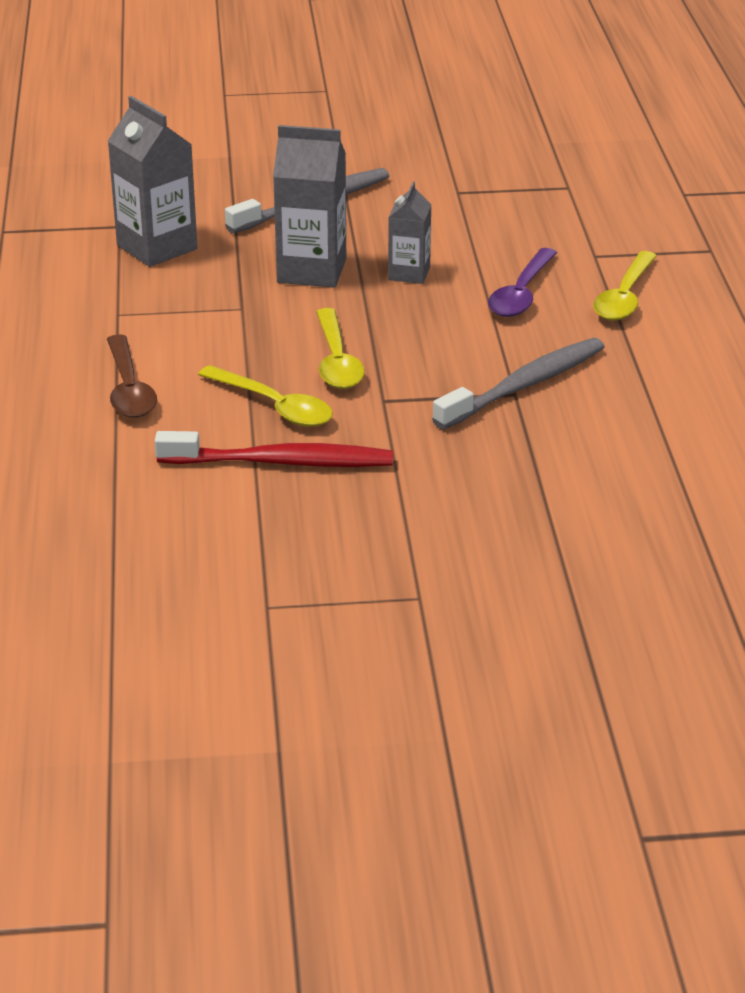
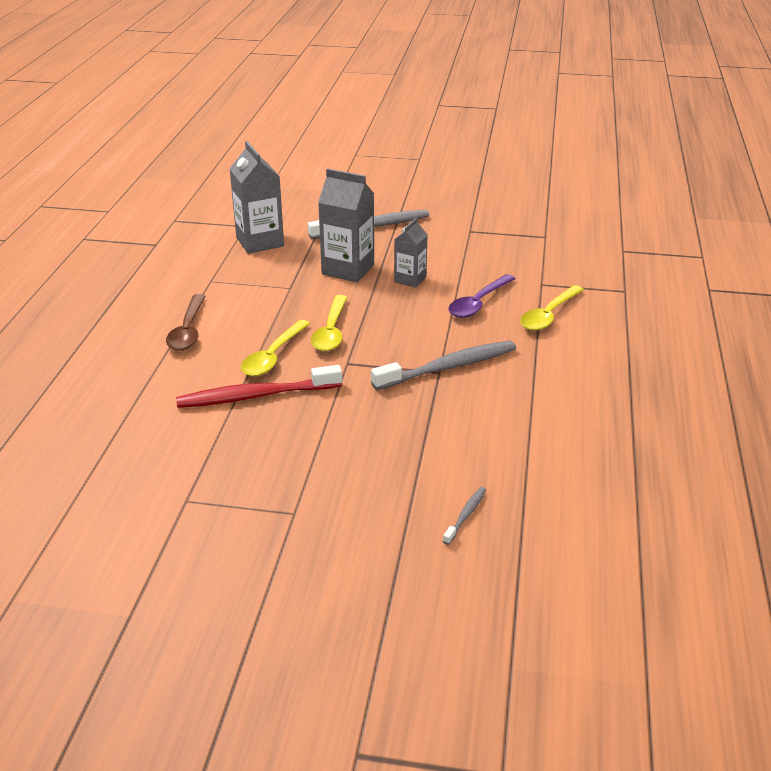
camera: 15 degrees right, 0 degrees up
(274, 406) = (273, 356): yellow spoon -> yellow spoon turned 60 degrees clockwise
(281, 462) = (256, 396): red toothbrush -> red toothbrush turned 150 degrees clockwise
(638, 563) = (465, 515): none -> grey toothbrush

